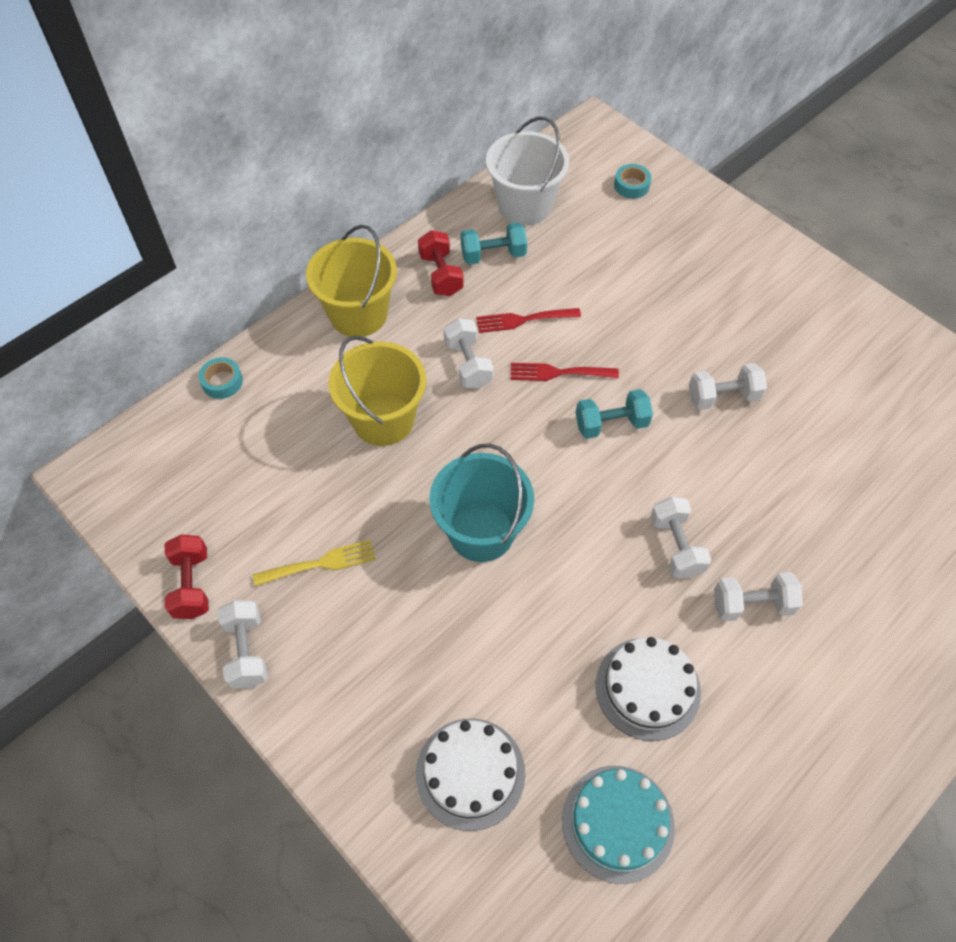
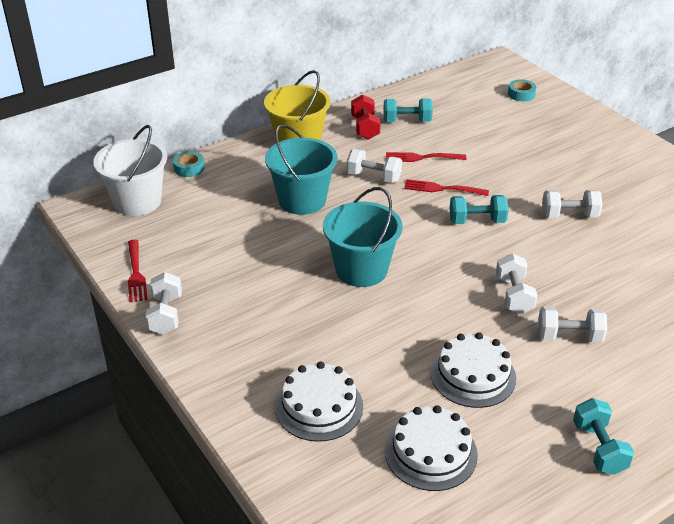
camera: 10 degrees right, 20 degrees down
(192, 585) = (136, 274): red dumbbell -> red fork
(320, 563) = (234, 273): yellow fork -> none
(383, 420) = (302, 200): yellow bucket -> turquoise bucket
(468, 364) = (373, 177): white dumbbell -> white dumbbell turned 60 degrees counterclockwise
(524, 206) = (437, 97): white bucket -> white bucket (137, 201)
(618, 823) = (431, 452): turquoise cake -> white cake
(812, 779) = (599, 448): none -> turquoise dumbbell

